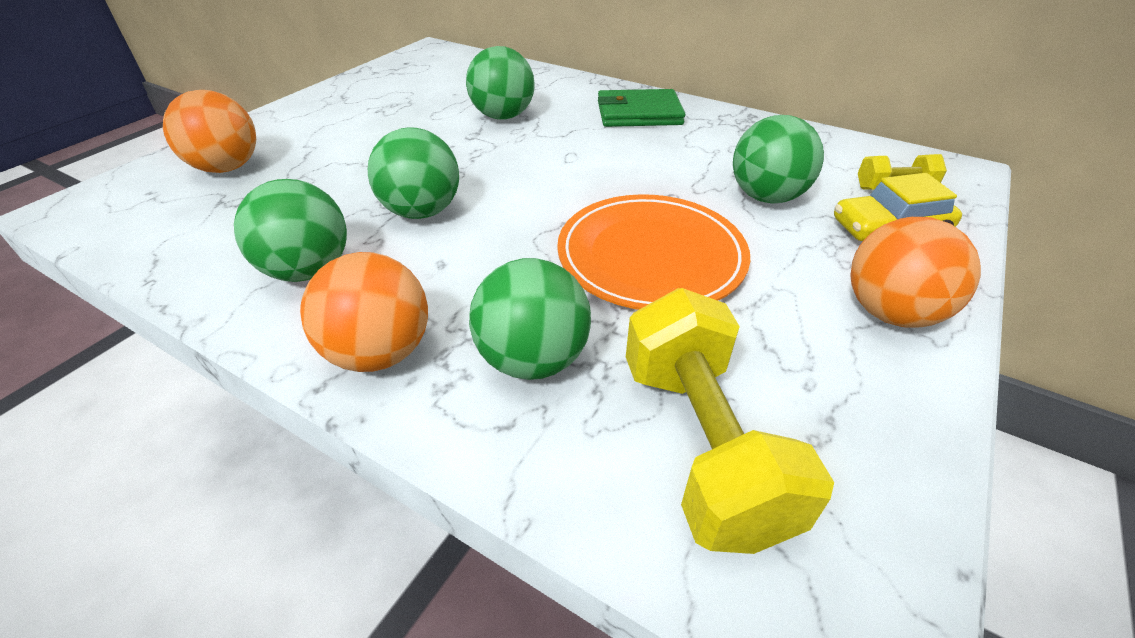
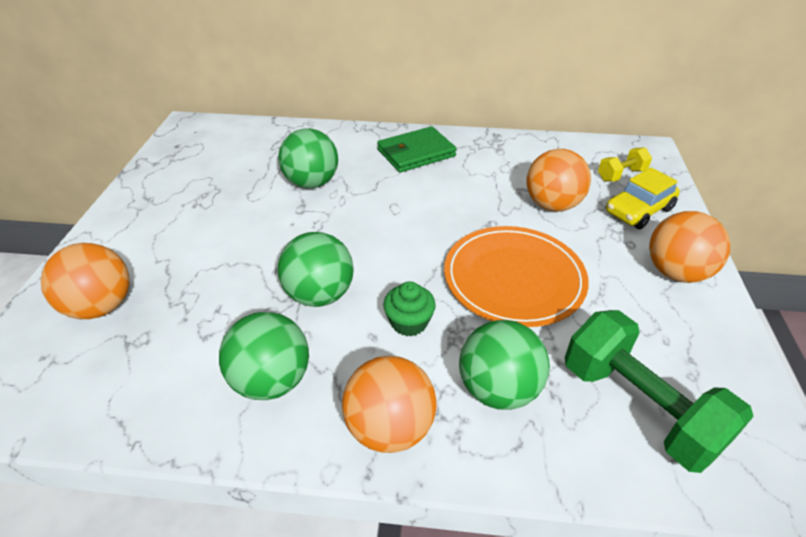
camera: 25 degrees left, 0 degrees up
(490, 262) = (409, 322): none -> green cupcake
(702, 445) = (638, 407): yellow dumbbell -> green dumbbell
(766, 197) = (552, 205): green ball -> orange ball

